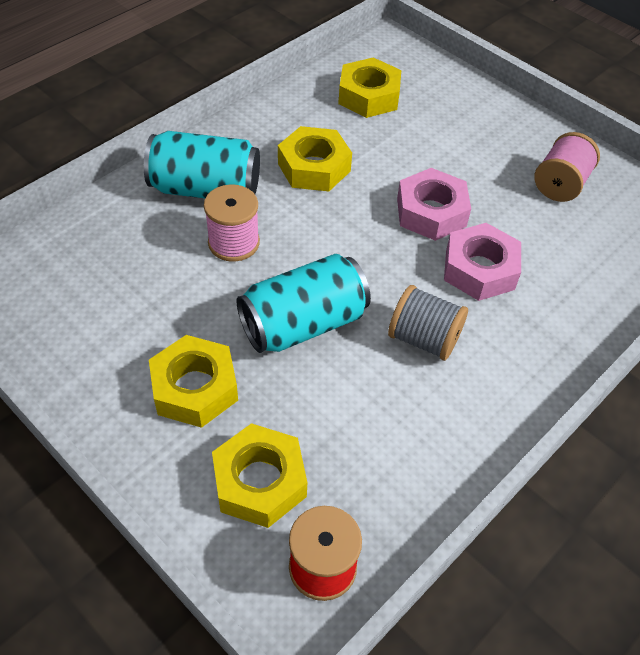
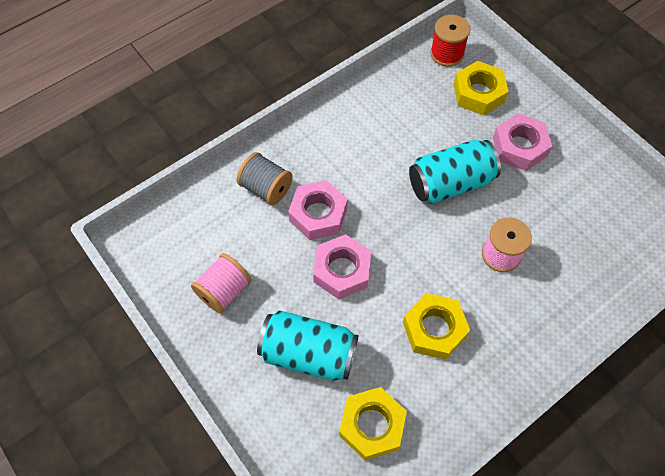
camera: 170 degrees left, 10 degrees up
(195, 388) = (519, 147): yellow nut -> pink nut
(205, 189) = (527, 312): turquoise can -> turquoise can (308, 353)
(424, 339) = (371, 165): grey spool -> grey spool (266, 188)

